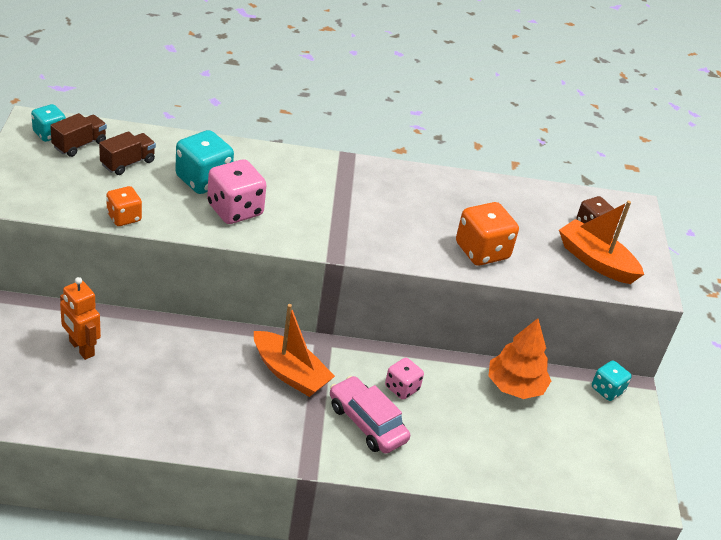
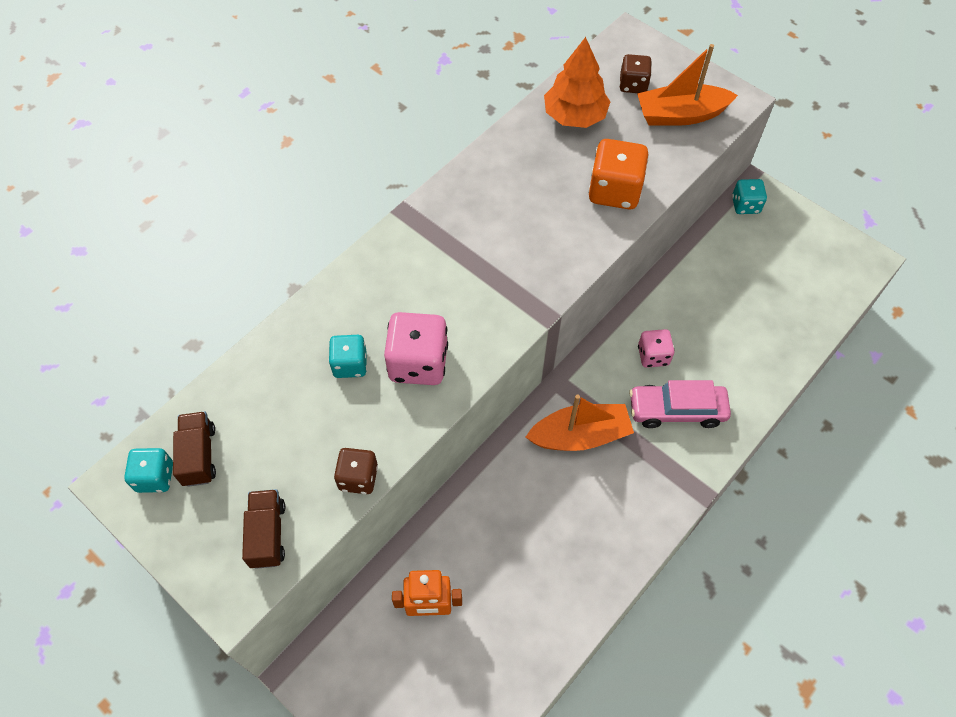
camera: 45 degrees left, 20 degrees up
(124, 217) = (358, 478): orange dice -> brown dice
(128, 163) = (268, 423): brown truck -> brown truck (267, 534)
(203, 180) = (350, 364): turquoise dice -> turquoise dice, size x0.61
(515, 386) = (702, 268): orange tree -> orange tree (575, 116)

